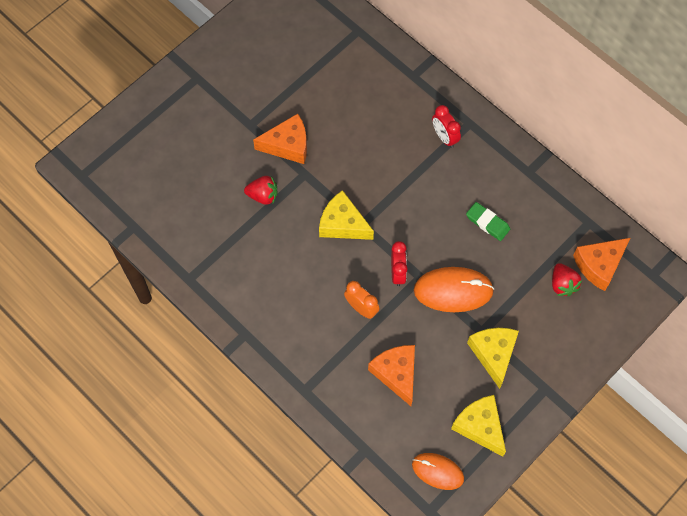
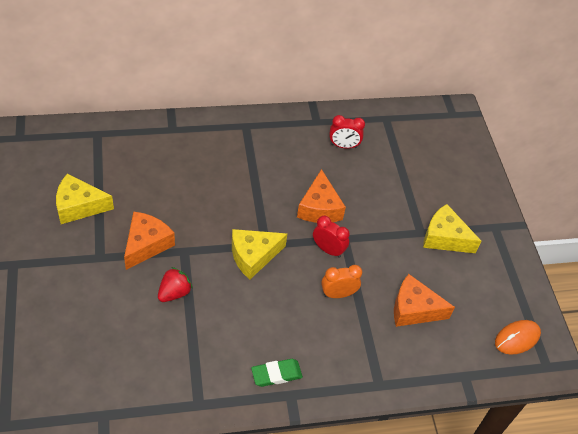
camera: 60 degrees left, 15 degrees down
(444, 137) = (242, 146): red clock -> red clock (343, 146)
(453, 290) = (373, 226): orange mouse -> none
(480, 426) = (497, 285): yellow cheese -> yellow cheese (79, 206)
(487, 223) = (335, 170): green eraser -> green eraser (276, 374)
(562, 284) = (421, 163): red strawberry -> none
(599, 265) = (423, 135): orange cheese -> orange cheese (319, 208)

